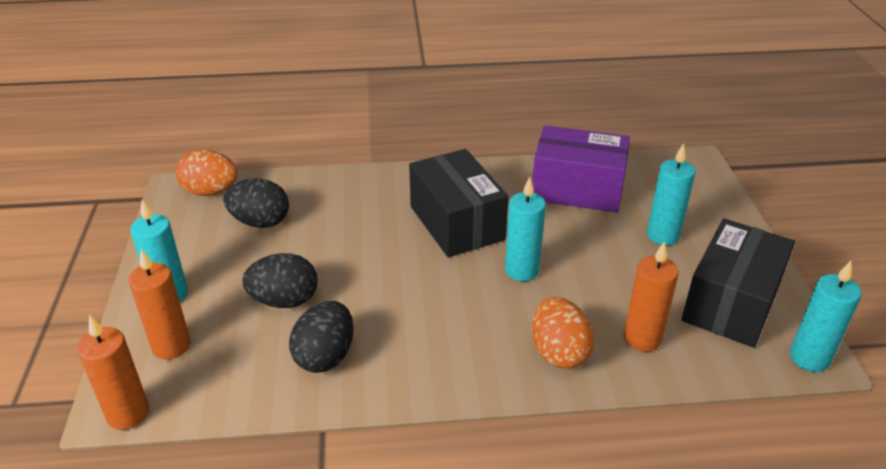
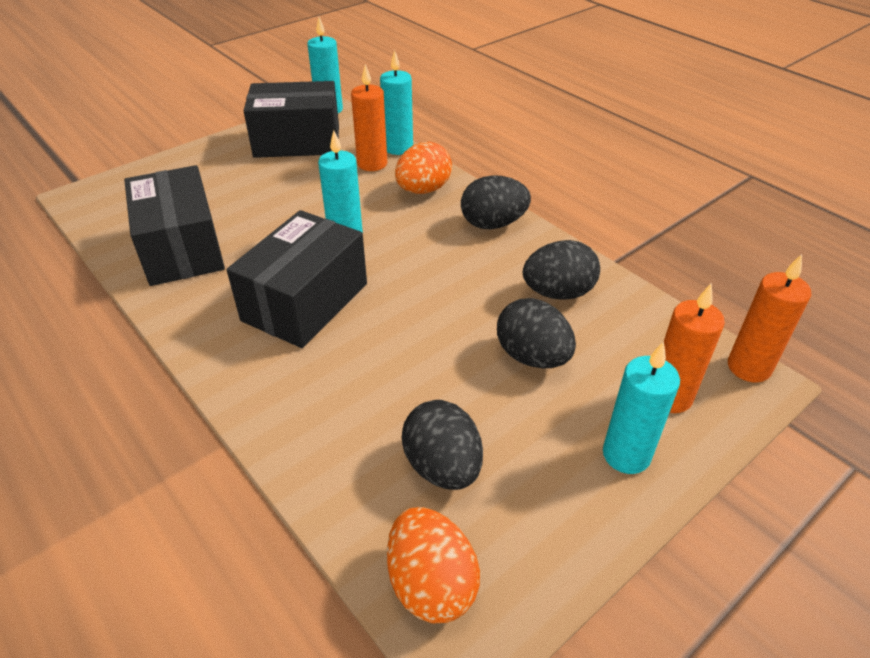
camera: 125 degrees left, 5 degrees up
(456, 372) = (493, 224): none -> black egg
(577, 189) = (182, 248): purple box -> black box
(662, 235) = (230, 185): turquoise candle -> turquoise candle (398, 148)

